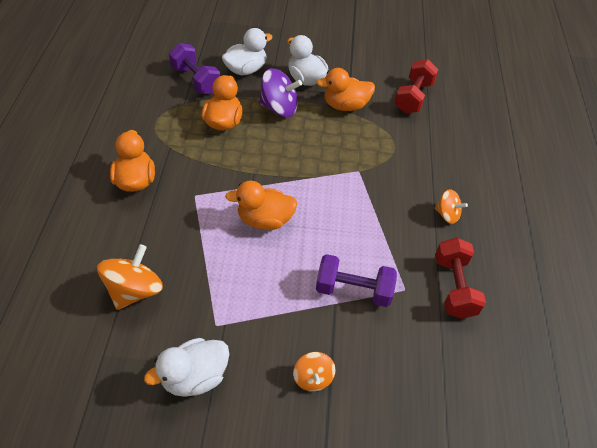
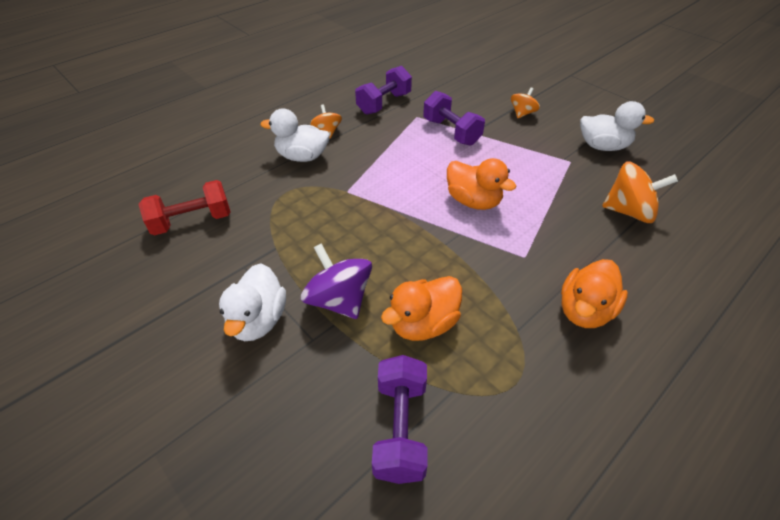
camera: 135 degrees left, 5 degrees down
(135, 290) = (628, 211): orange spinning top -> orange spinning top turned 150 degrees counterclockwise
(246, 70) = (310, 395): white duck -> white duck (302, 157)
(345, 106) = (267, 255): orange duck -> none
(454, 287) = (384, 103): red dumbbell -> purple dumbbell

